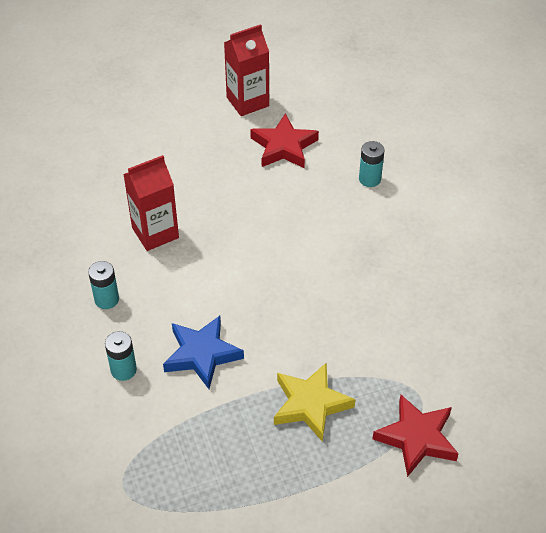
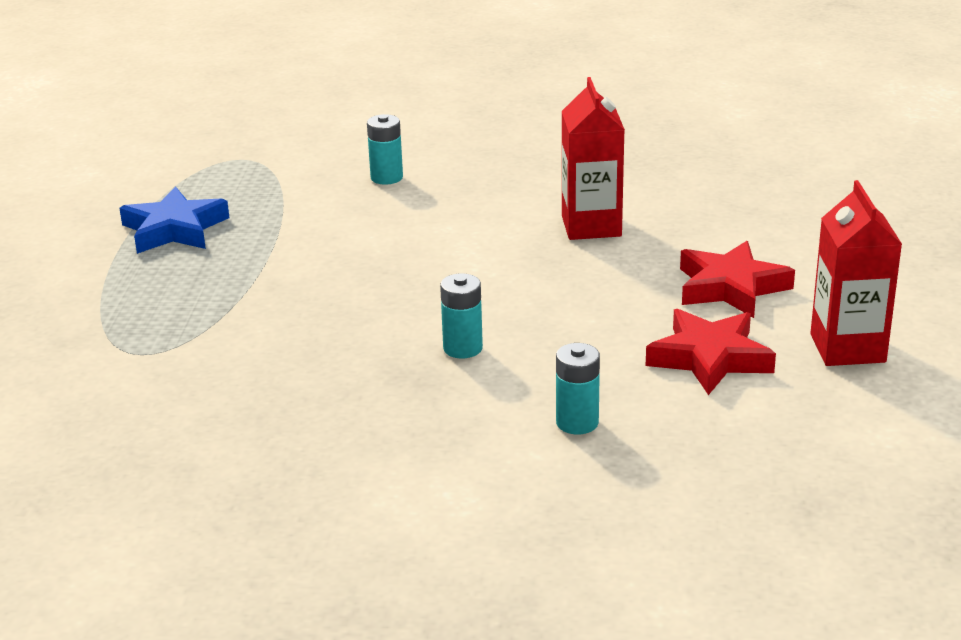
camera: 115 degrees right, 20 degrees down
(106, 299) = (501, 182): turquoise battery -> turquoise battery (463, 348)
(202, 354) = (362, 223): blue star -> blue star (174, 229)
(310, 404) = (218, 275): yellow star -> none
(417, 438) = (90, 334): red star -> red star (731, 287)

